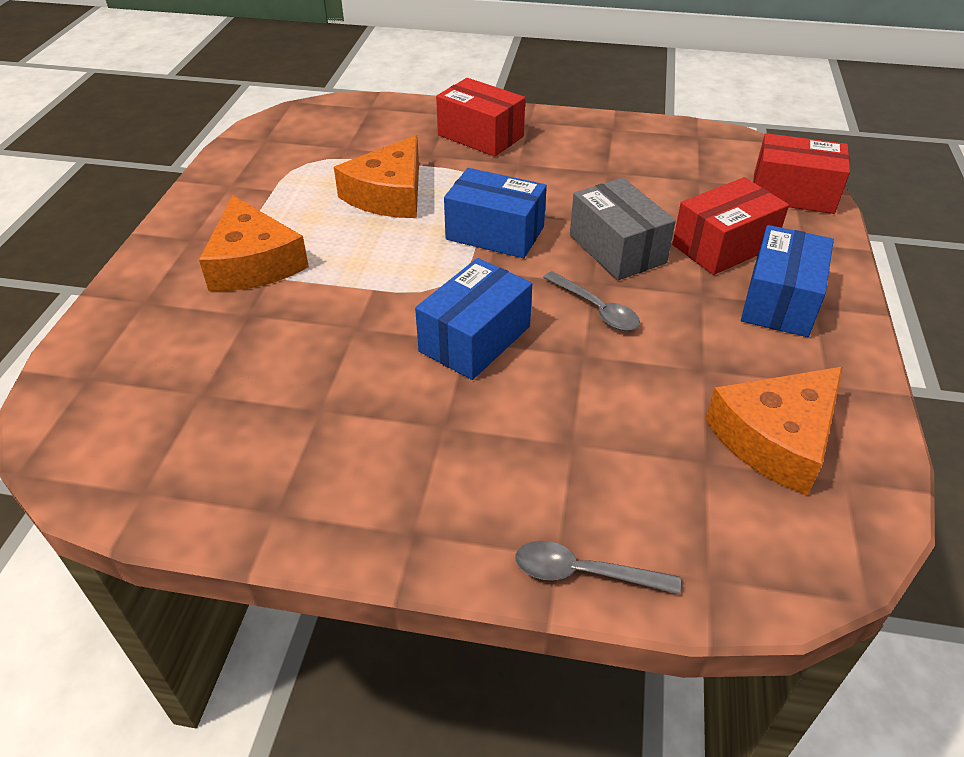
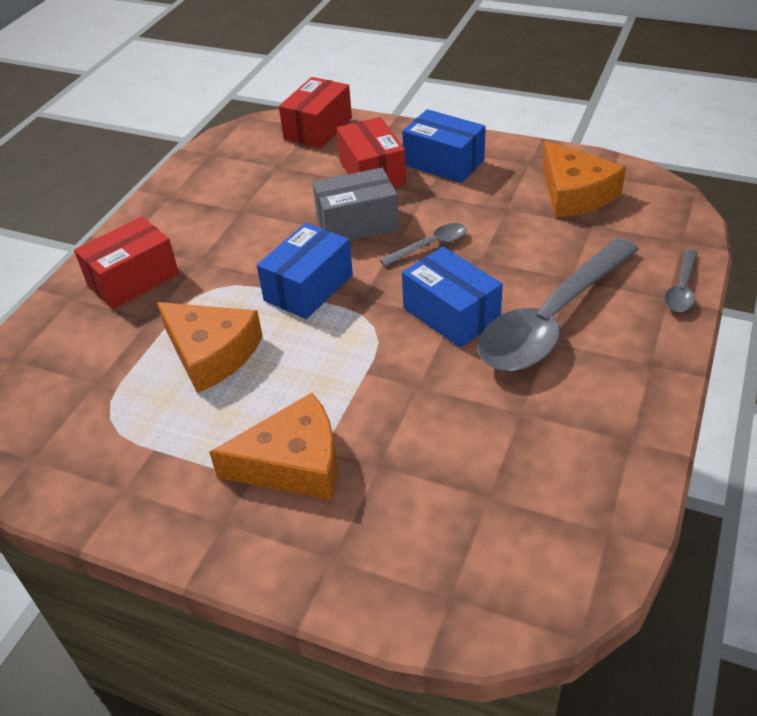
camera: 75 degrees left, 0 degrees up
(481, 426) = (551, 320): none -> grey spoon

